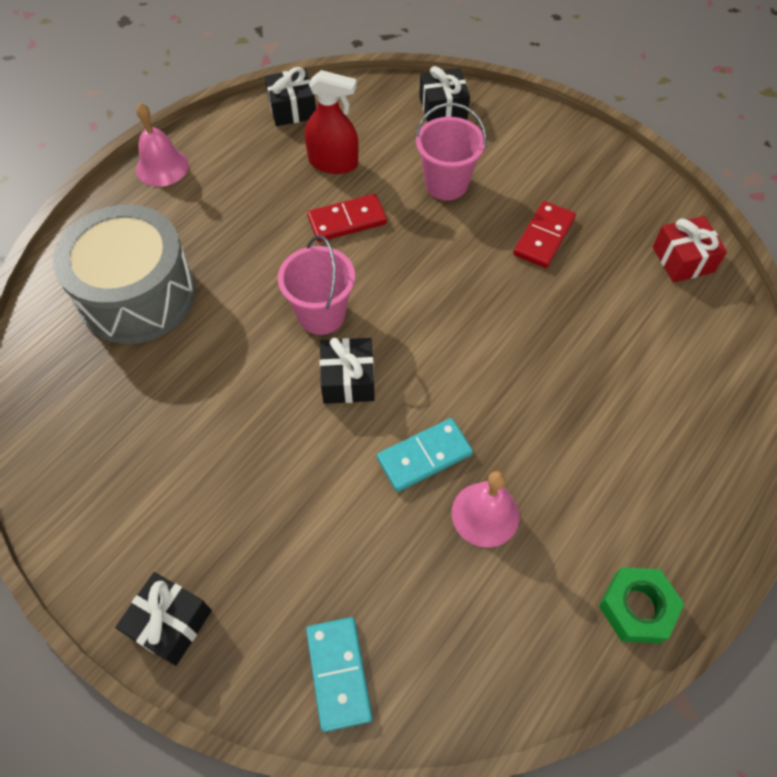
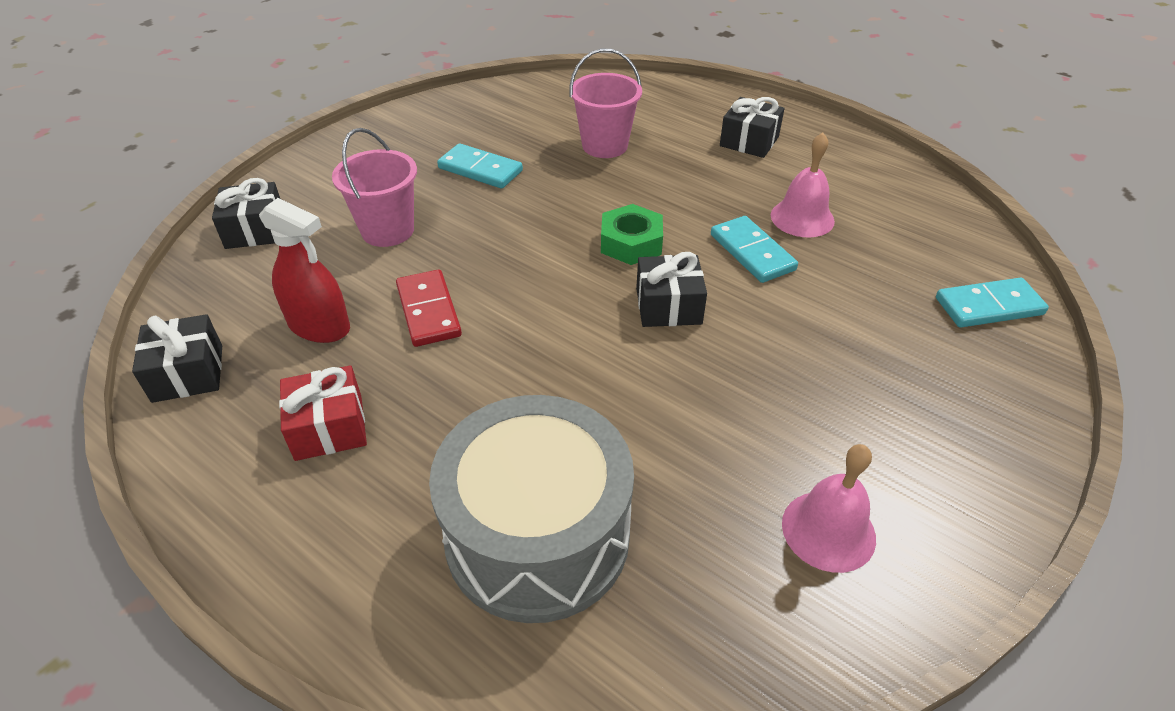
camera: 90 degrees left, 15 degrees down
(162, 167) = (257, 536): pink bell -> pink bell (828, 530)
(170, 623) = (1003, 438): black gift -> black gift (749, 141)
(321, 314) = (577, 330): pink bucket -> pink bucket (605, 146)
(333, 162) = (319, 326): red spray bottle -> red spray bottle turned 105 degrees clockwise
(544, 237) = (480, 169): red domino -> turquoise domino
(637, 607) = (857, 150): green nut -> green nut (631, 243)
(683, 259) = (519, 100): red gift -> red gift (329, 428)

